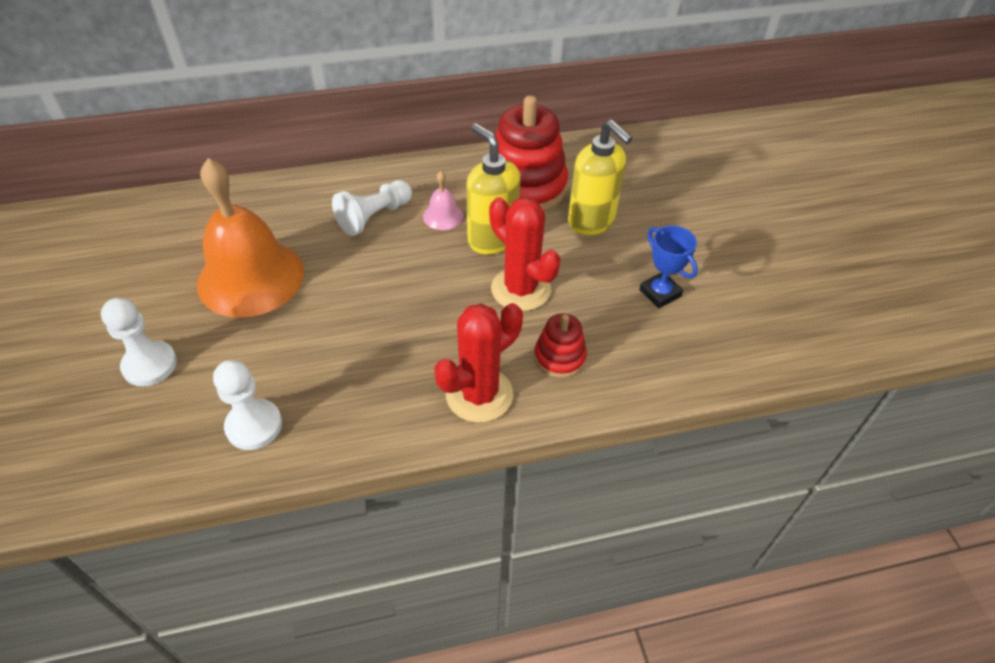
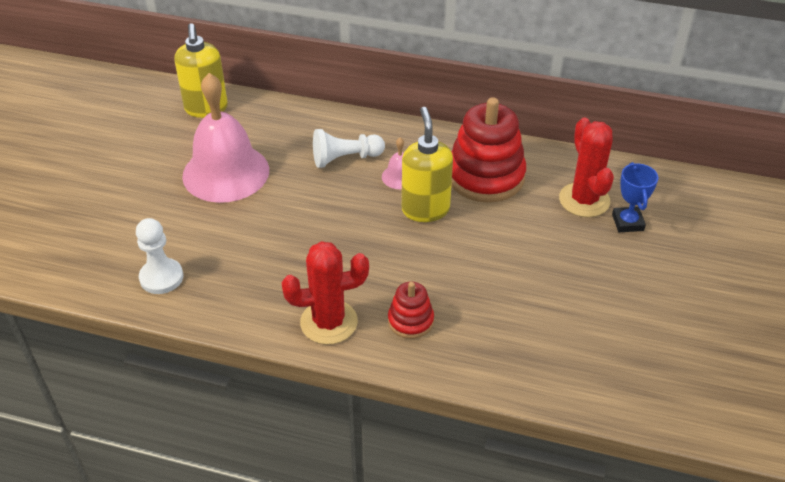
camera: 30 degrees right, 5 degrees down
(150, 365) = (123, 209): white pawn -> none
(251, 277) = (226, 172): orange bell -> pink bell
(520, 289) = (419, 257): red cactus -> red cactus (584, 200)
(591, 222) = (521, 225): yellow soap dispenser -> yellow soap dispenser (206, 108)
(660, 293) = (534, 305): blue trophy -> blue trophy (627, 222)

